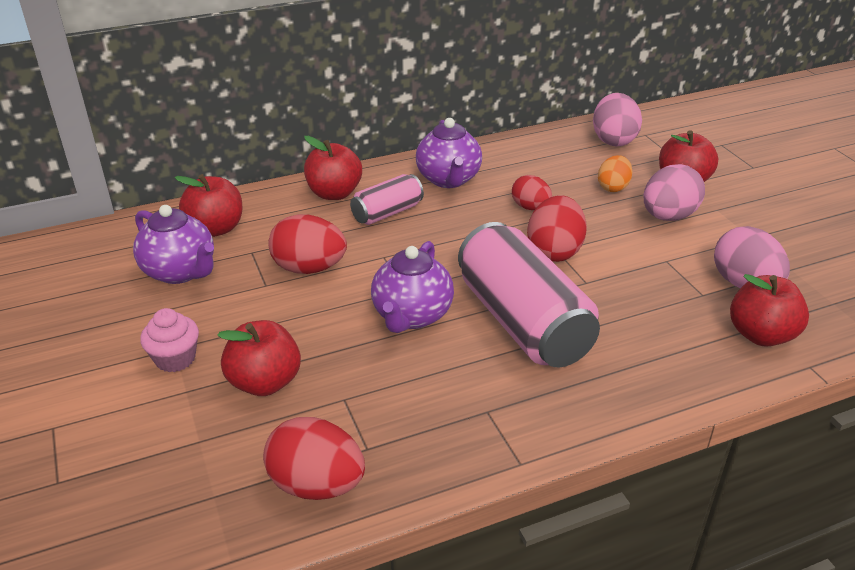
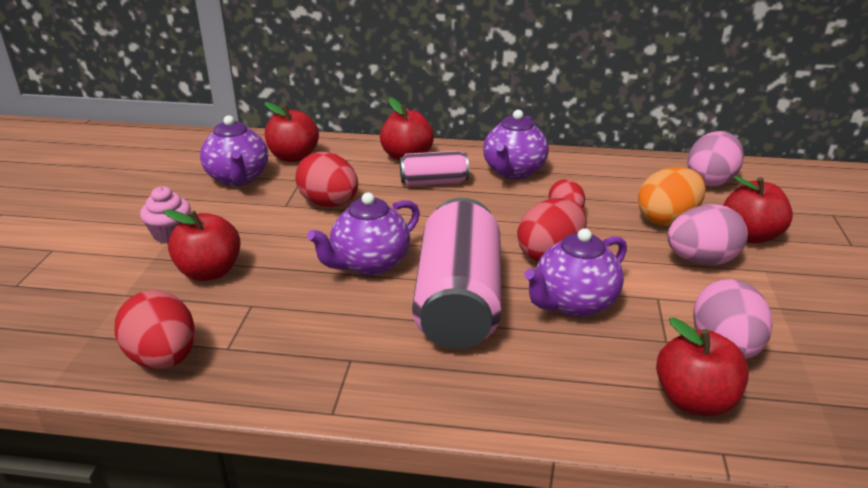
camera: 30 degrees right, 5 degrees down
(612, 288) = (573, 303): none -> purple teapot
(613, 187) = (667, 219): orange egg -> orange egg, size x1.57

